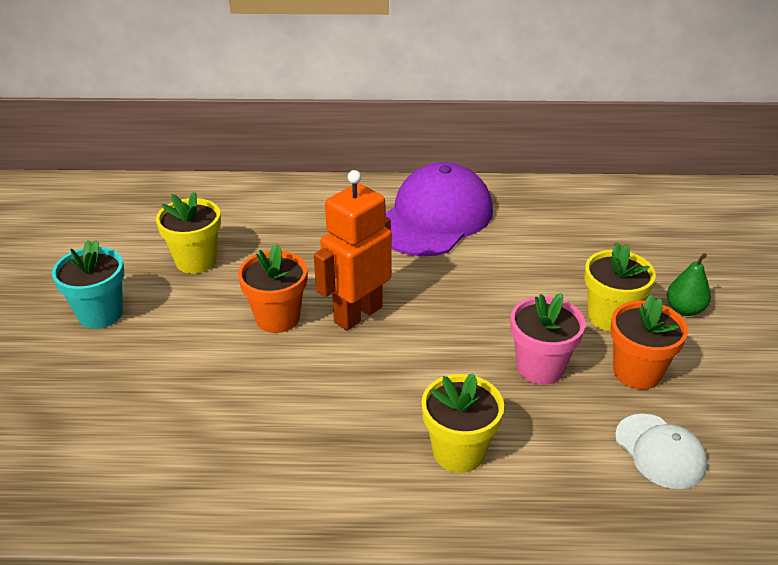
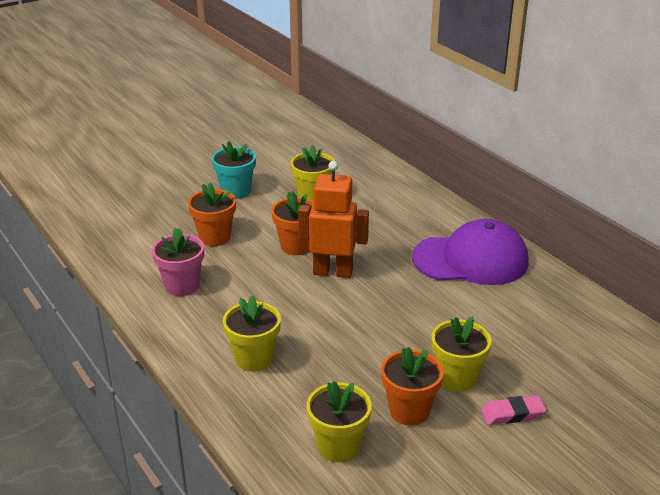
camera: 55 degrees right, 5 degrees down
(177, 377) = (215, 237): none -> orange flower pot
(540, 367) = (365, 364): pink flower pot -> pink flower pot (182, 286)
(660, 451) = (338, 446): white cap -> yellow flower pot
(684, 309) = (513, 414): green pear -> pink eraser

